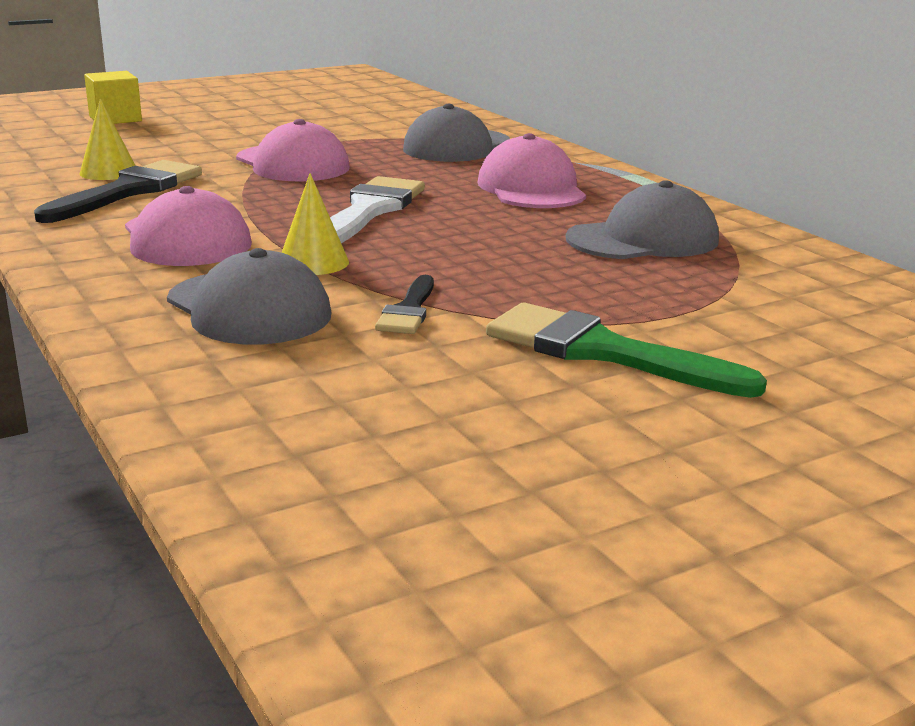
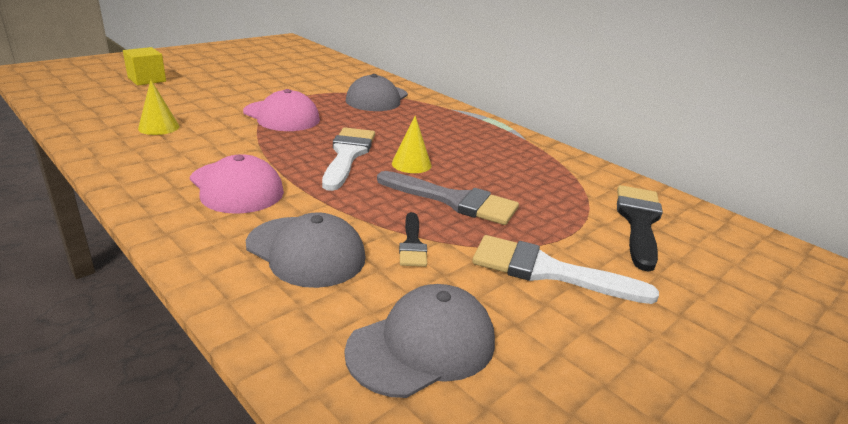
camera: 15 degrees left, 5 degrees up
(128, 191) = (179, 144): black brush -> black brush (638, 222)
(313, 262) = (331, 203): yellow cone -> yellow cone (411, 164)
(505, 268) = (453, 200): none -> grey brush
(531, 188) = (437, 132): pink cap -> none
(603, 352) = (548, 271): green brush -> white brush
(643, 239) = (521, 171): grey cap -> grey cap (422, 345)

